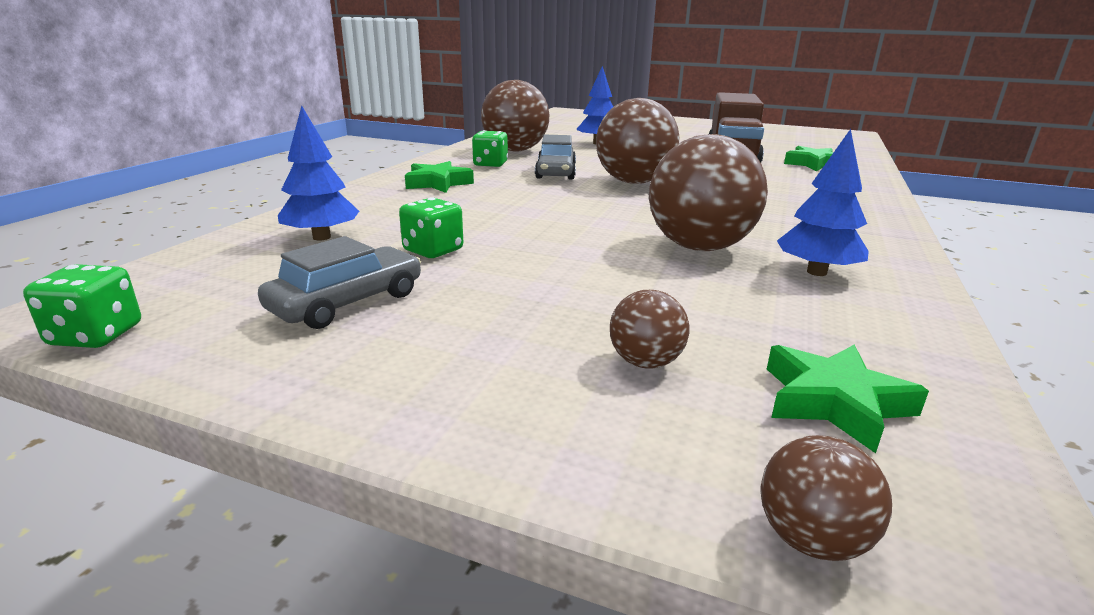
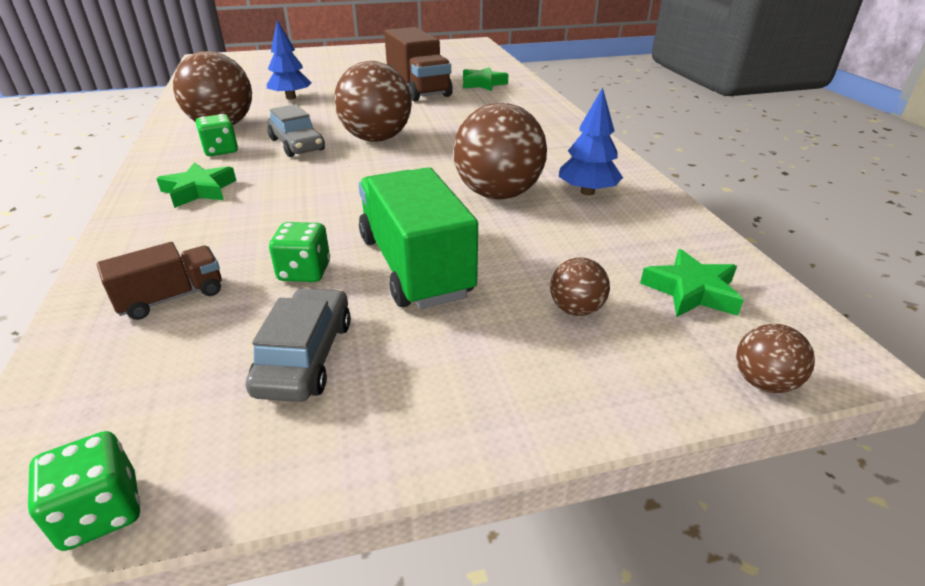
camera: 35 degrees left, 10 degrees up
(321, 237) = (171, 298): blue tree -> brown truck
(529, 274) = (415, 266): none -> green truck

